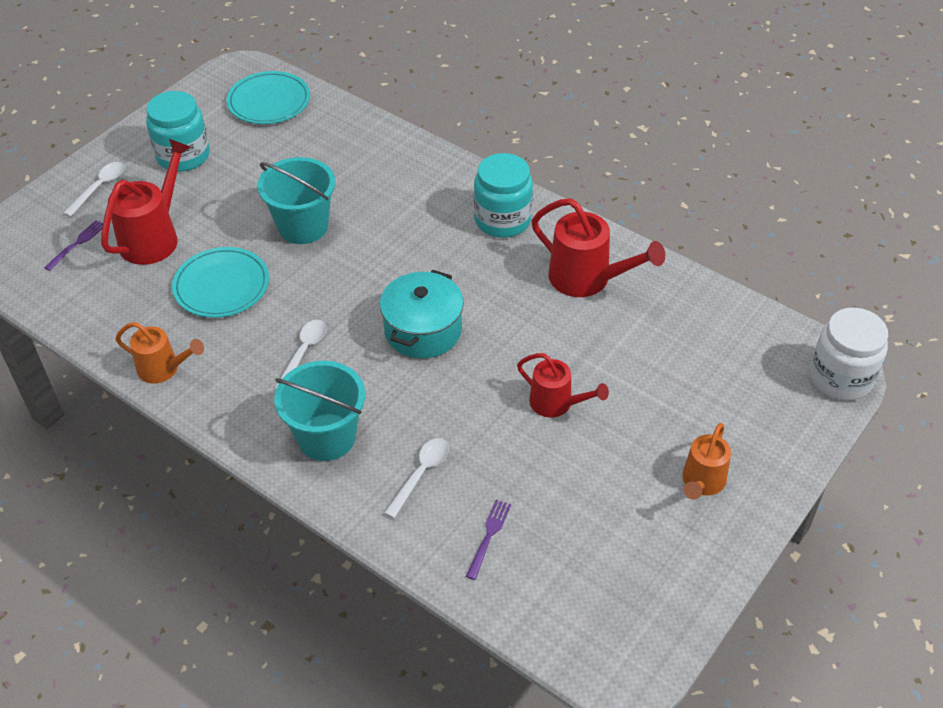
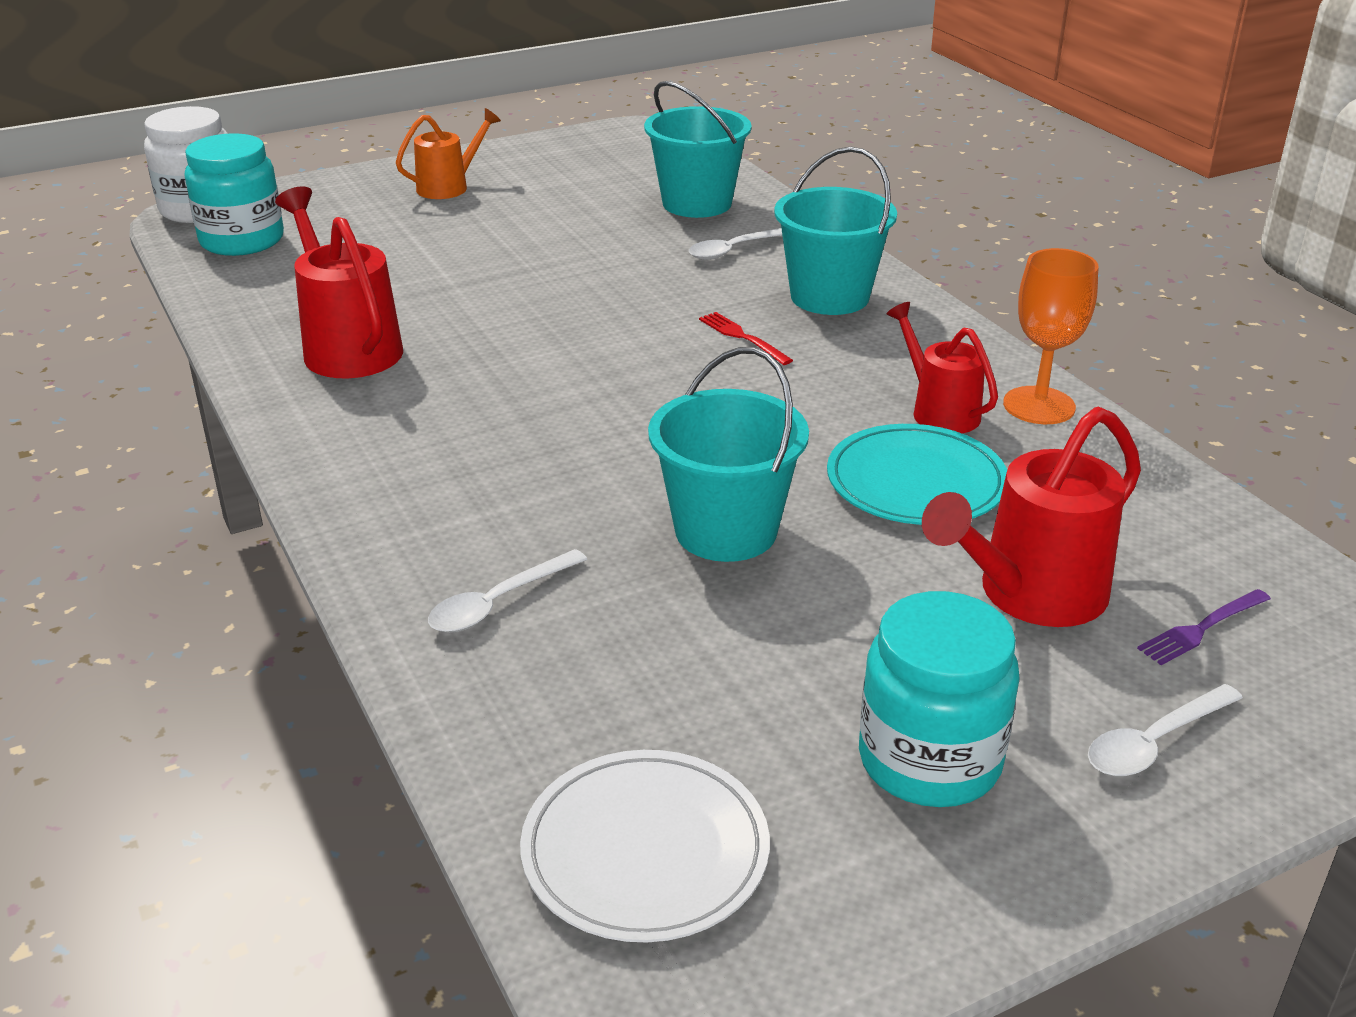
camera: 155 degrees left, 15 degrees down
(164, 369) = (1039, 406): orange watering can -> orange goblet
(269, 101) = (645, 851): turquoise plate -> white plate
(304, 352) = (817, 373): white spoon -> white spoon (498, 603)
(364, 371) = (742, 337): none -> red fork
(423, 330) = (630, 354): turquoise pot -> none
(489, 536) = (697, 203): purple fork -> turquoise bucket
(502, 220) = (377, 444): turquoise jar -> turquoise jar (242, 240)
(557, 404) = (528, 260): red watering can -> red watering can (938, 411)

